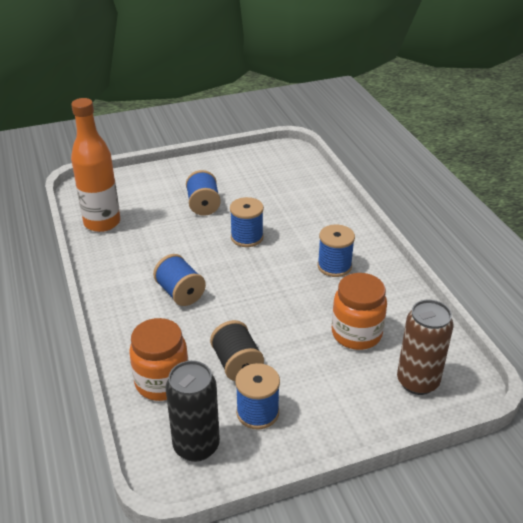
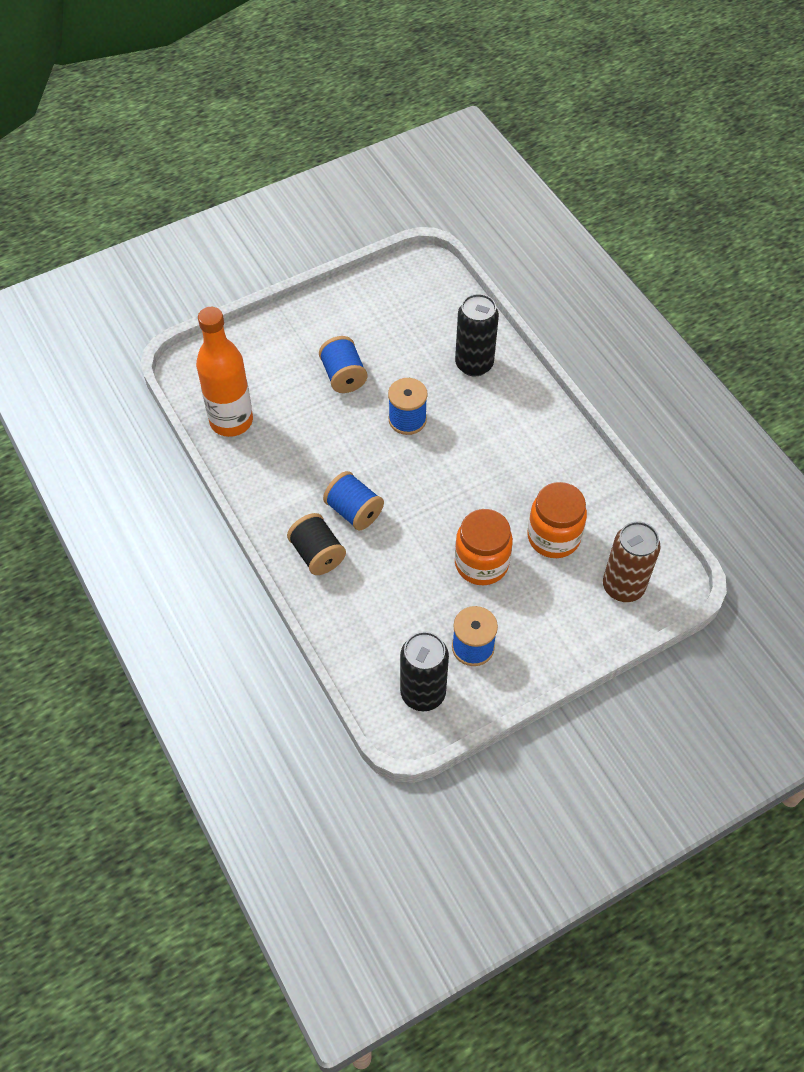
camera: 10 degrees left, 20 degrees up
(162, 382) = (368, 627): orange jar -> orange jar (481, 563)
(237, 364) = (438, 594): black spool -> black spool (317, 554)
(313, 209) = (474, 364): none -> black can
(334, 266) = (514, 448): blue spool -> none

